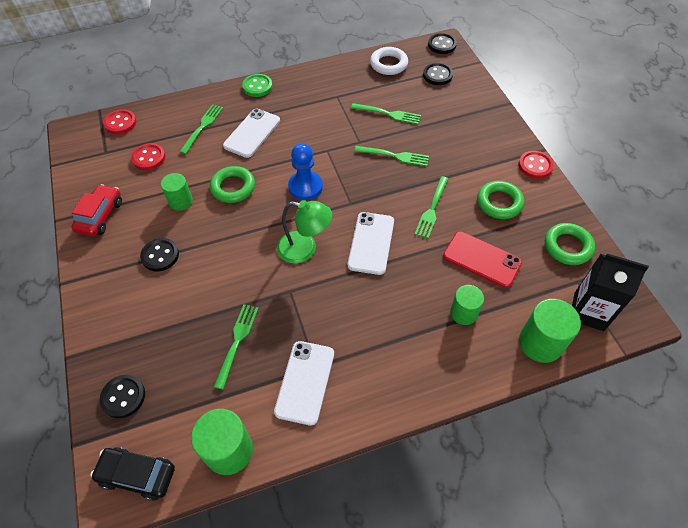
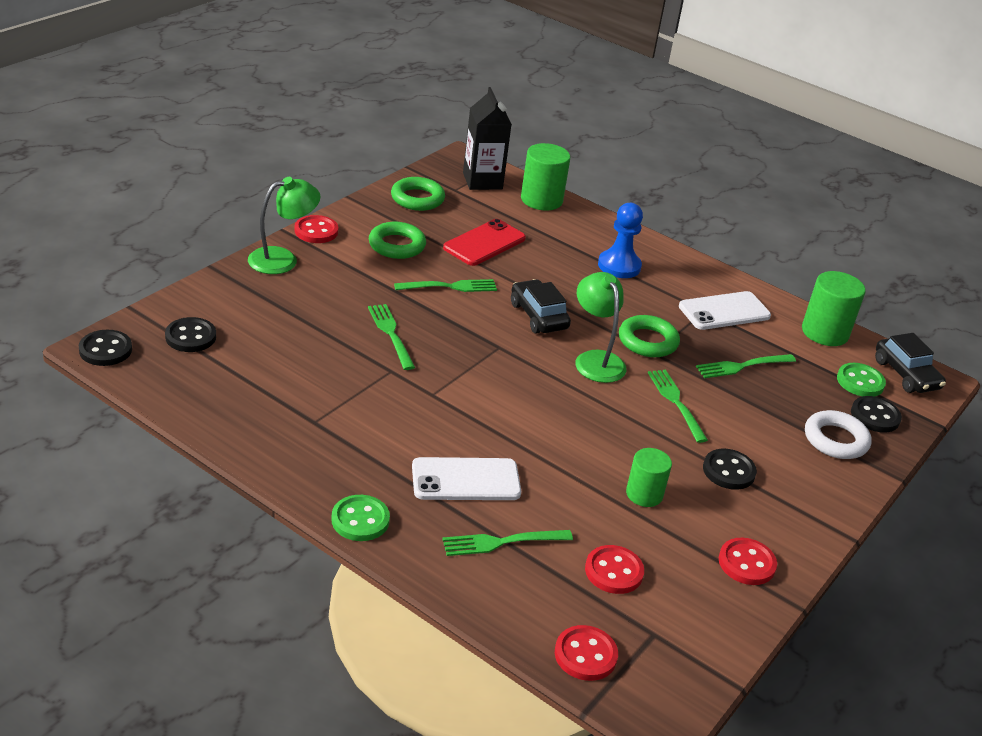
camera: 130 degrees left, 20 degrees down
(100, 216) = (746, 563): red car -> red button
(160, 422) = (860, 382): none -> green button
(233, 187) = (574, 455): green ring -> green ring (648, 341)
(305, 187) = (511, 391): blue pawn -> blue pawn (619, 266)
(371, 243) = (538, 316): white phone -> black car
(388, 64) = (195, 391): white ring -> white ring (835, 440)
(388, 114) = (314, 360): green fork -> green fork (676, 402)
(463, 313) = (556, 242): green cylinder -> none
(482, 259) = (484, 243): red phone -> red phone turned 45 degrees clockwise
(504, 137) = (283, 259): none -> green lamp

